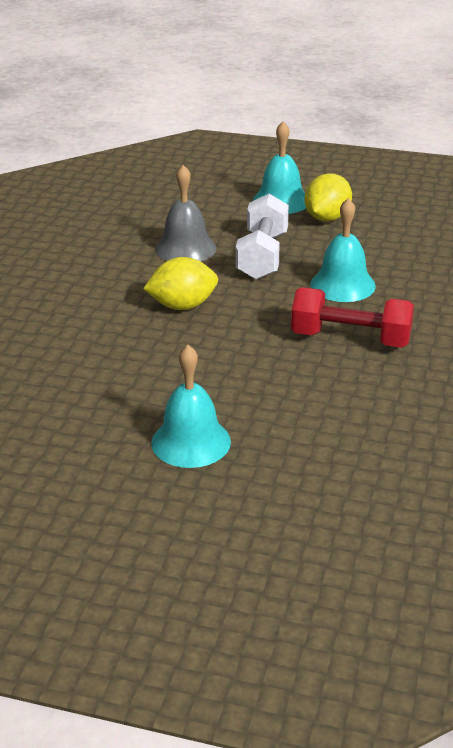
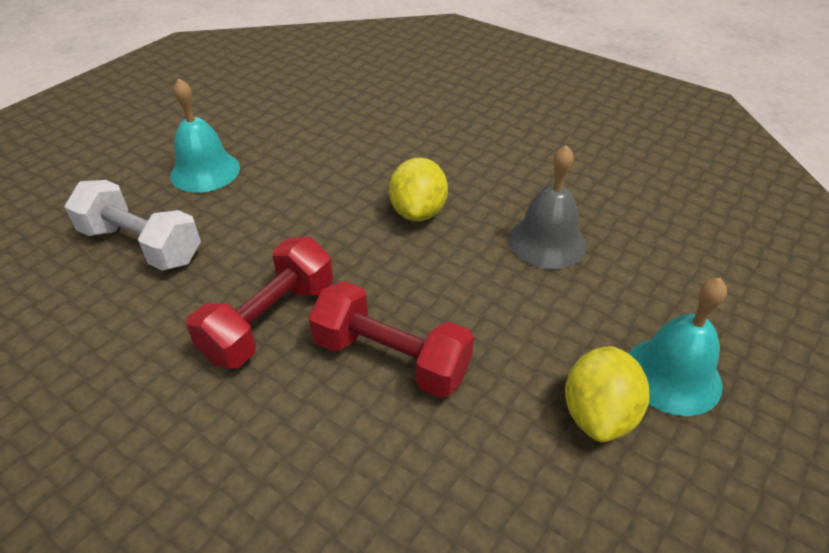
camera: 110 degrees right, 10 degrees up
(262, 256) = (502, 303): white dumbbell -> white dumbbell (141, 245)
(327, 218) = (598, 414): yellow lemon -> yellow lemon turned 60 degrees clockwise
(343, 285) = (391, 358): turquoise bell -> red dumbbell

